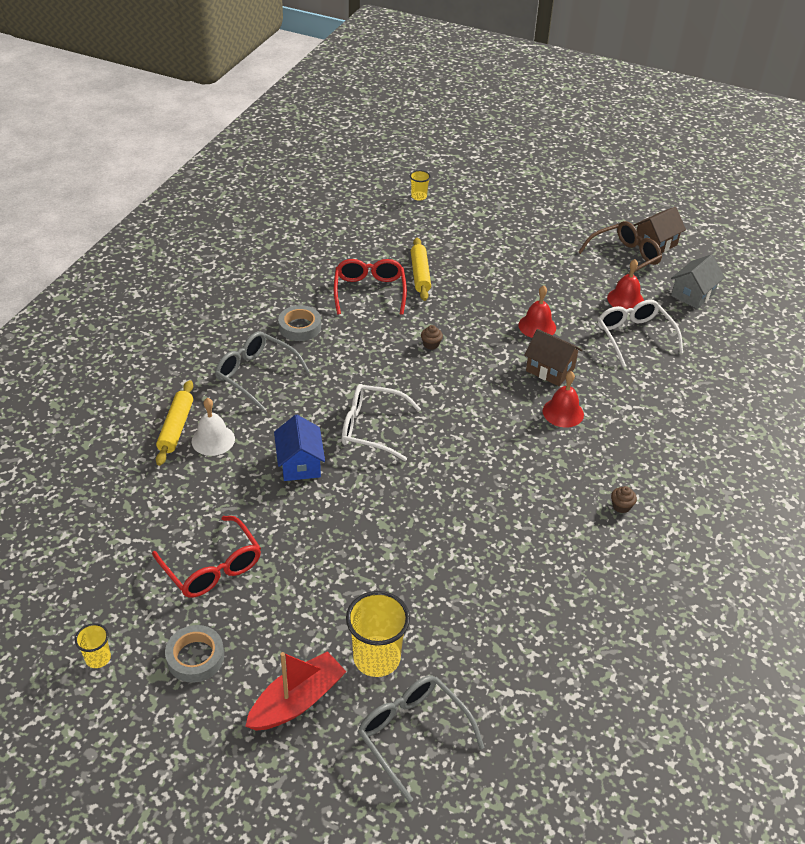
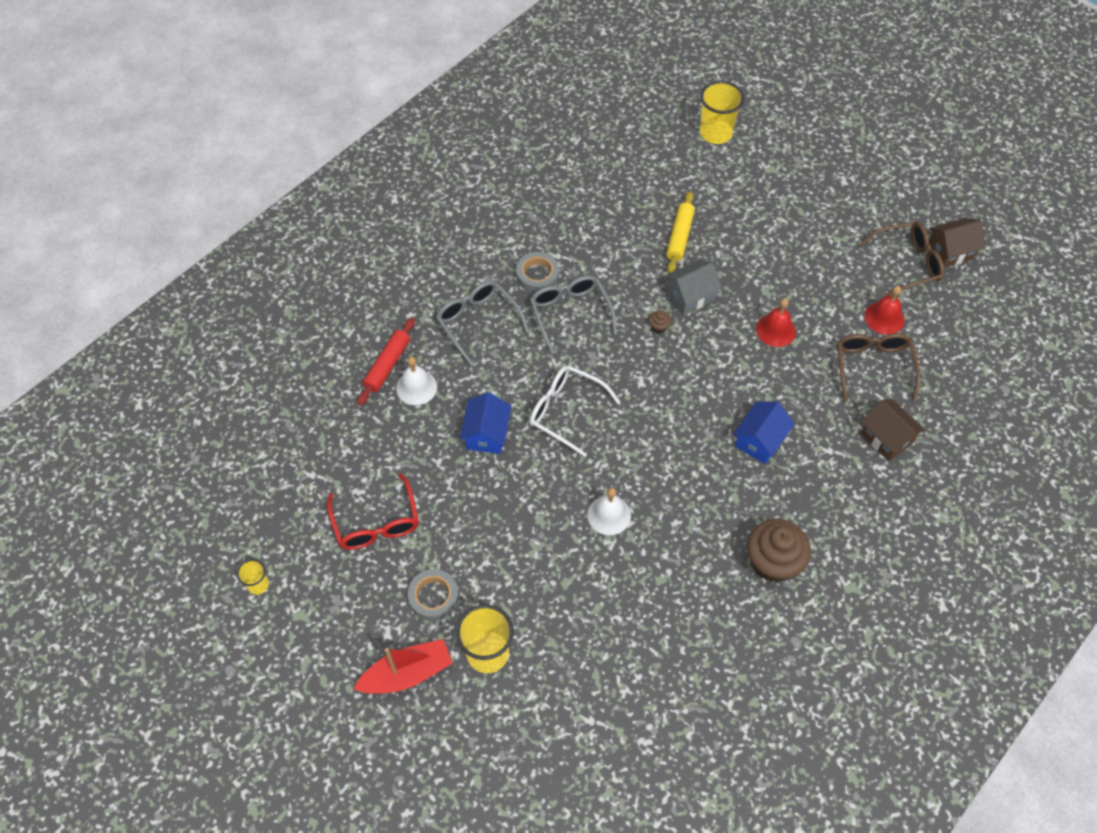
camera: 20 degrees right, 15 degrees up
(176, 428) = (387, 365): yellow rolling pin -> red rolling pin
(195, 657) = (336, 607): grey tape -> grey tape (433, 597)
(369, 291) = (620, 247): red glasses -> none
(412, 733) = (492, 733): grey glasses -> grey glasses (570, 313)
(419, 196) = (716, 133): yellow cup -> yellow cup, size x1.91
(449, 504) = (609, 515): none -> white bell
(550, 370) = (767, 386): brown house -> brown house (886, 438)
(563, 412) = (759, 440): red bell -> blue house
(621, 506) = (773, 562): brown cupcake -> brown cupcake, size x2.47
(634, 336) = (873, 366): white glasses -> brown glasses
(693, 294) = (961, 328): grey house -> grey house (690, 296)

